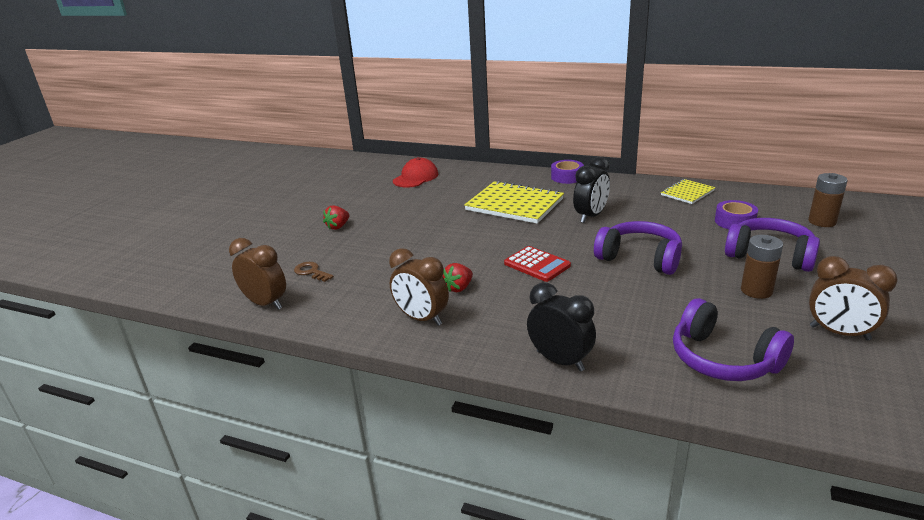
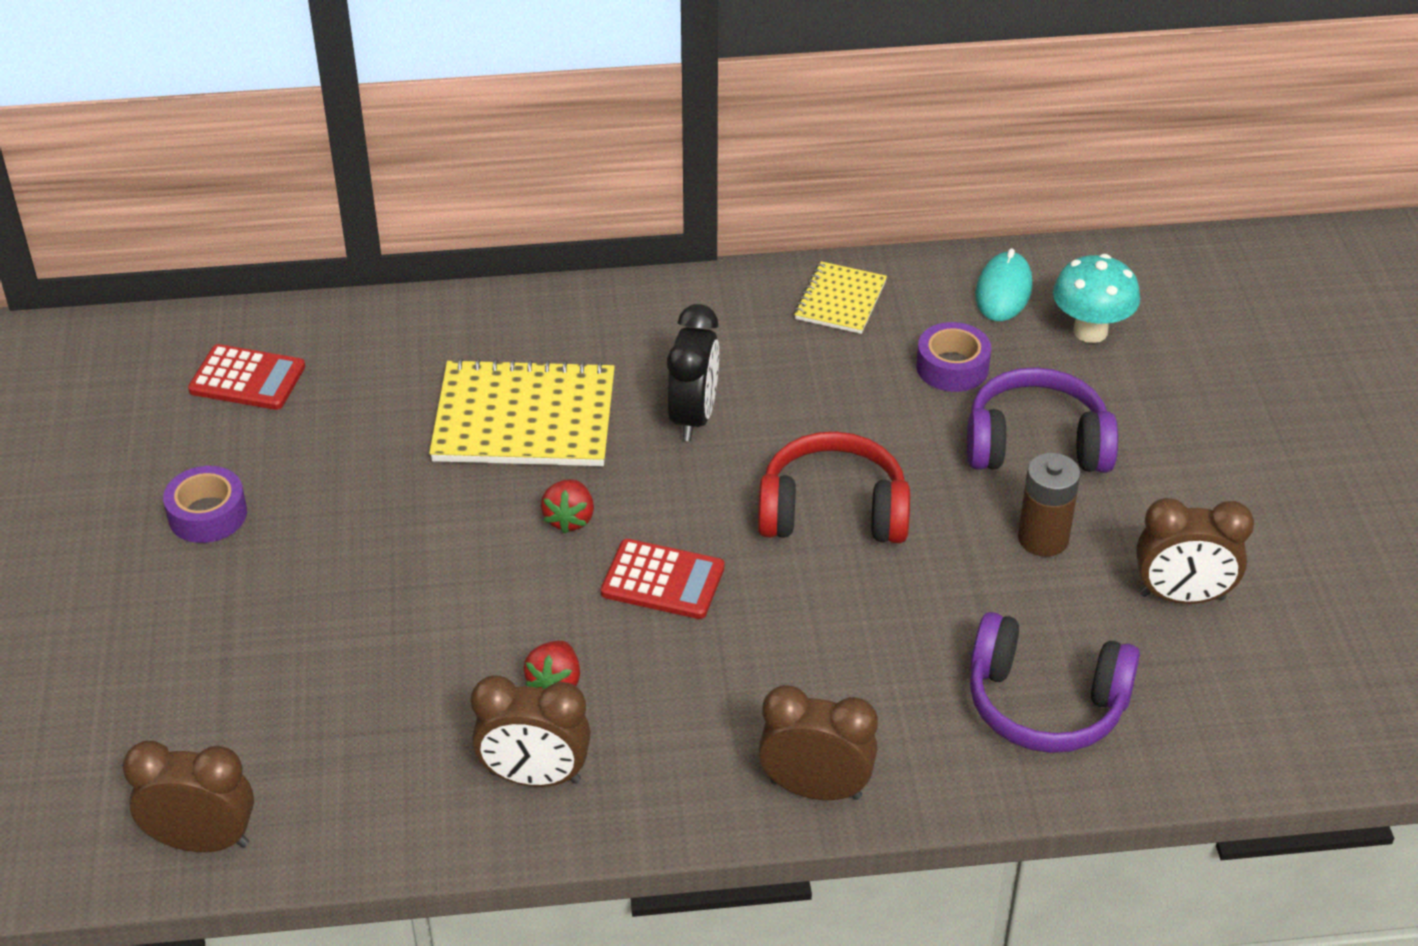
camera: 30 degrees left, 15 degrees up
(311, 272) = (230, 731): brown key -> none
(338, 227) = (184, 587): red strawberry -> red strawberry (569, 519)
(416, 177) = (247, 379): red cap -> red calculator
(560, 361) = (815, 789): black clock -> brown clock
(567, 177) = (585, 301): purple tape -> purple tape (207, 514)
(640, 258) = (833, 511): purple headphones -> red headphones
(777, 202) = (1003, 291): none -> turquoise mouse
(822, 221) = (1090, 331): brown battery -> turquoise mushroom

